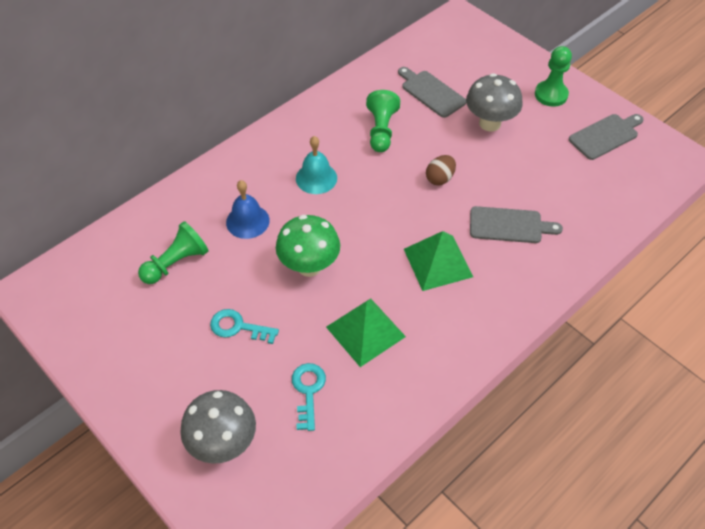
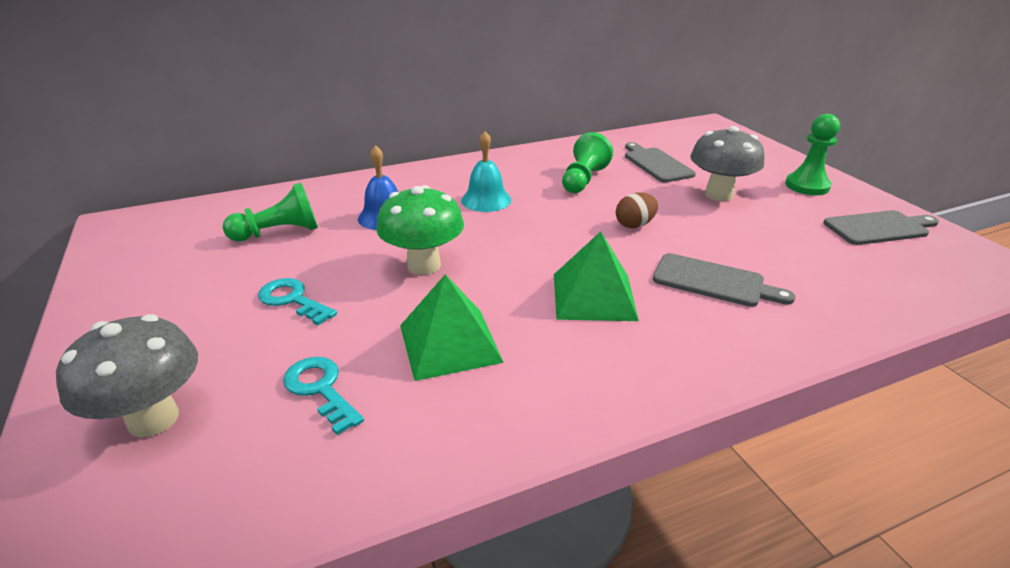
camera: 20 degrees right, 20 degrees down
(308, 391) = (321, 389): turquoise key -> turquoise key turned 60 degrees counterclockwise

